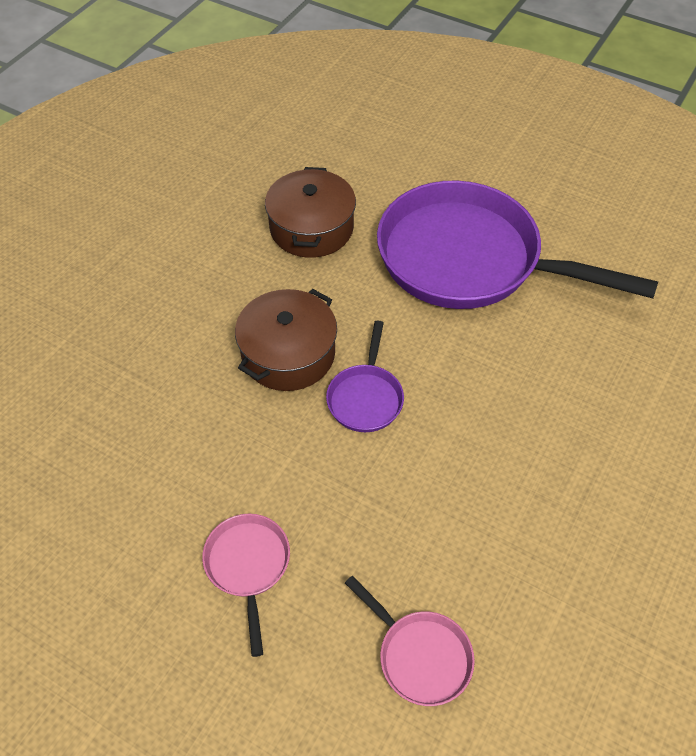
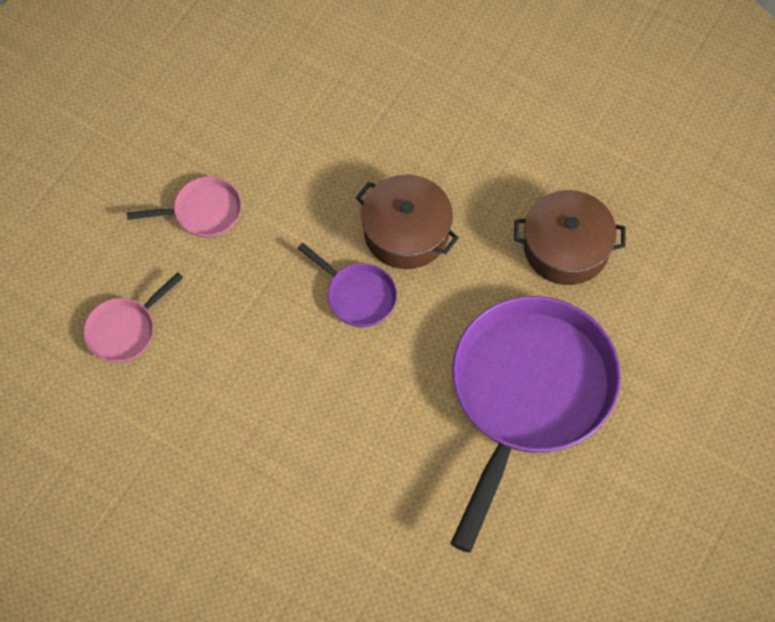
camera: 90 degrees right, 10 degrees up
(365, 397) = (357, 295): purple pan -> purple pan turned 150 degrees counterclockwise

